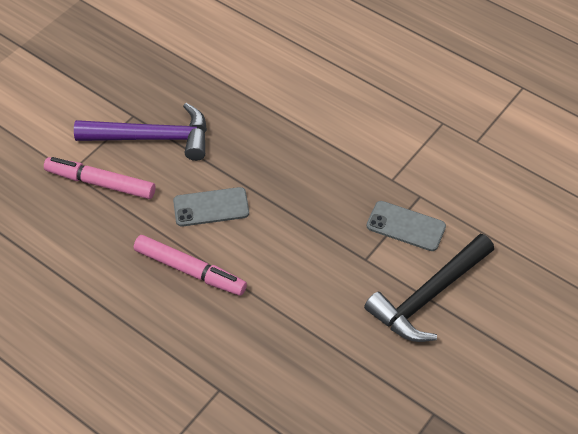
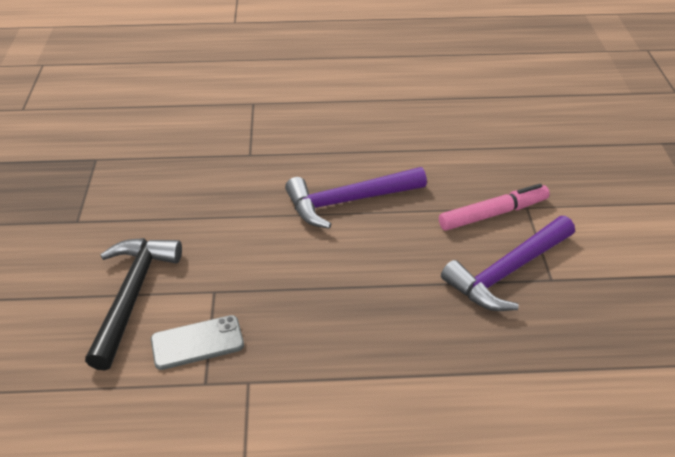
camera: 140 degrees right, 10 degrees down
(190, 270) = (349, 201): pink marker -> purple hammer
(211, 207) = (387, 250): grey phone -> none

